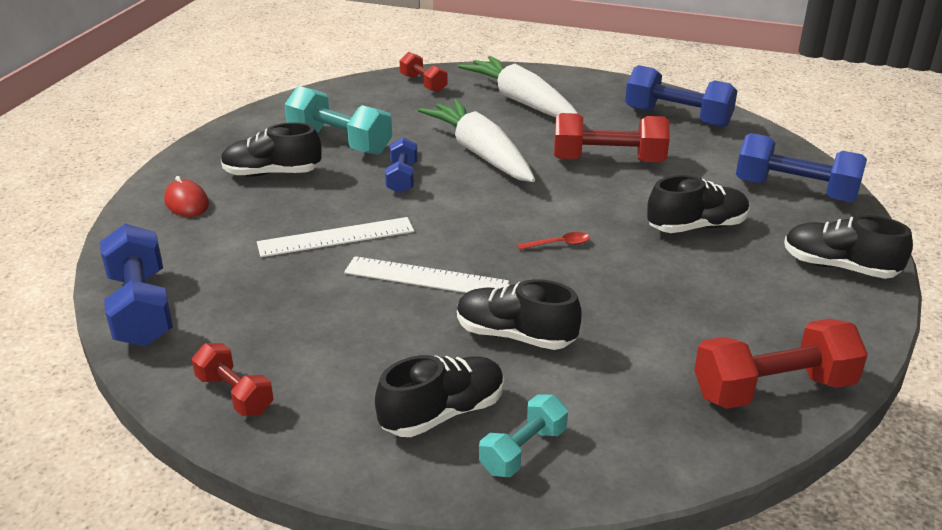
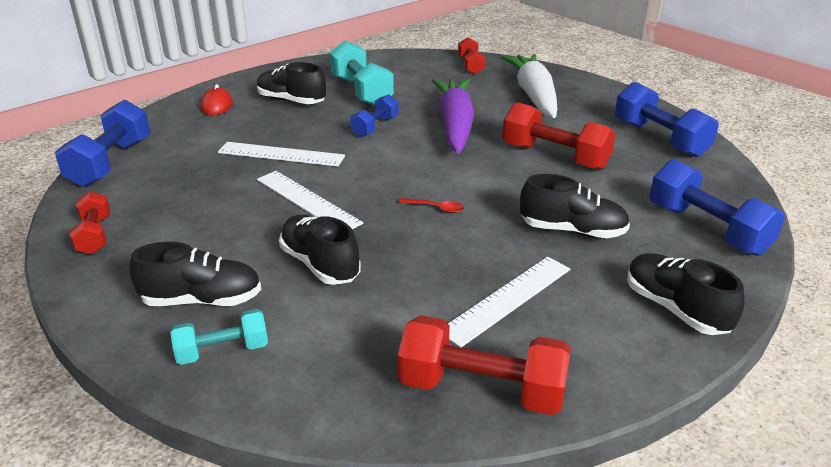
camera: 30 degrees right, 0 degrees up
(480, 153) = (455, 125): white carrot -> purple carrot
(711, 306) = (507, 299): none -> white ruler

